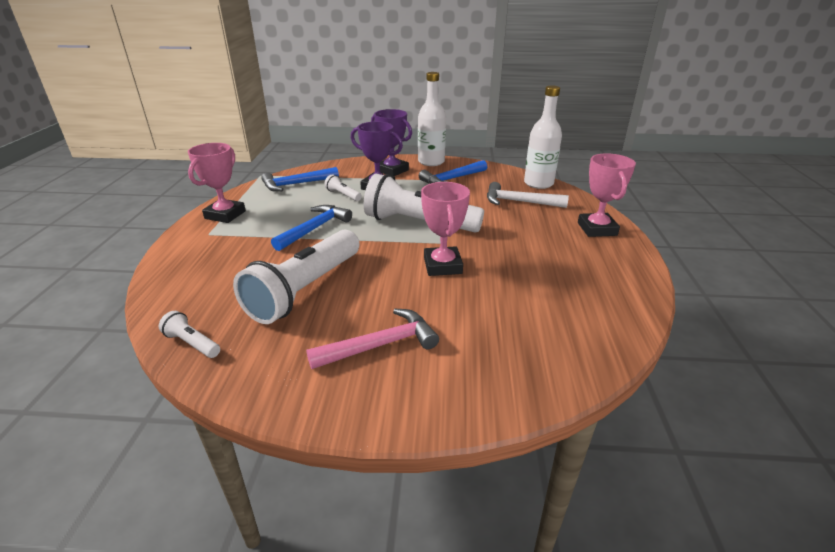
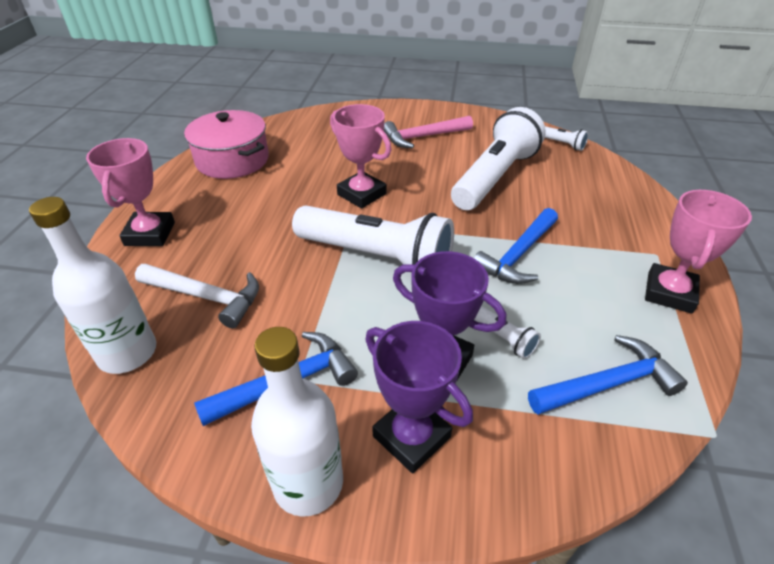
camera: 175 degrees left, 10 degrees up
(442, 266) = (361, 194): pink trophy -> pink trophy turned 45 degrees counterclockwise
(601, 295) = (232, 160): none -> pink pot

